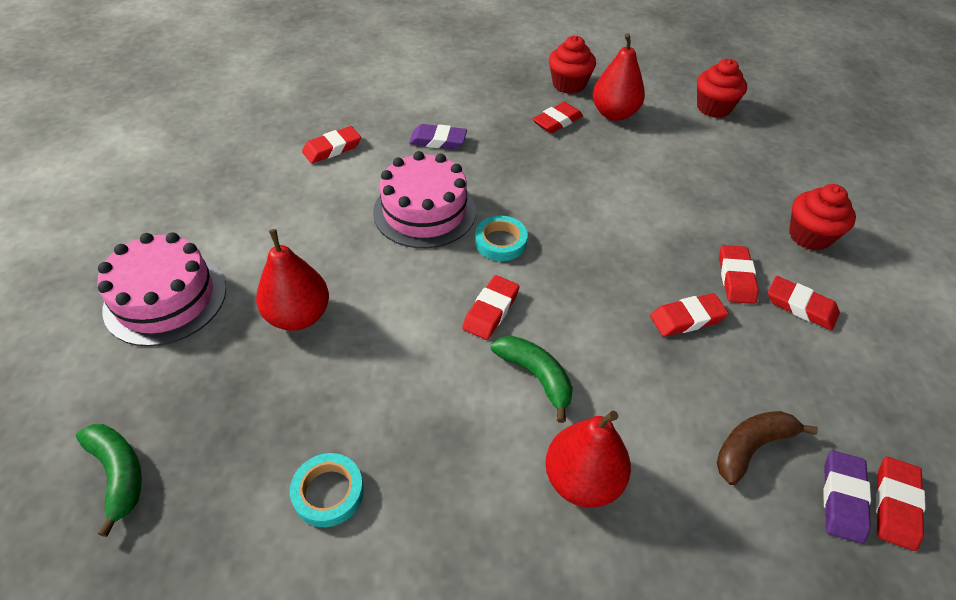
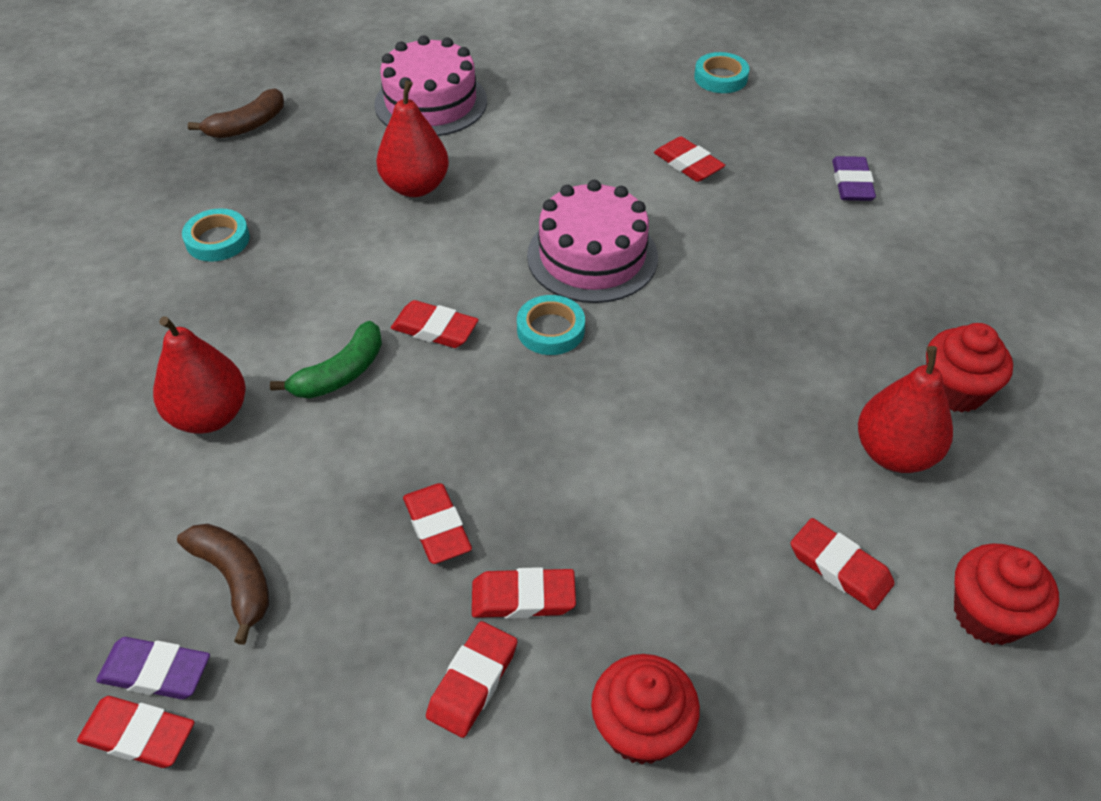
camera: 85 degrees right, 0 degrees up
(118, 474) = (247, 125): green banana -> brown banana
(230, 116) = (720, 77): none -> turquoise tape
(438, 140) = (739, 253): purple eraser -> purple eraser (852, 183)
(557, 121) = (839, 378): red eraser -> red eraser (840, 567)

